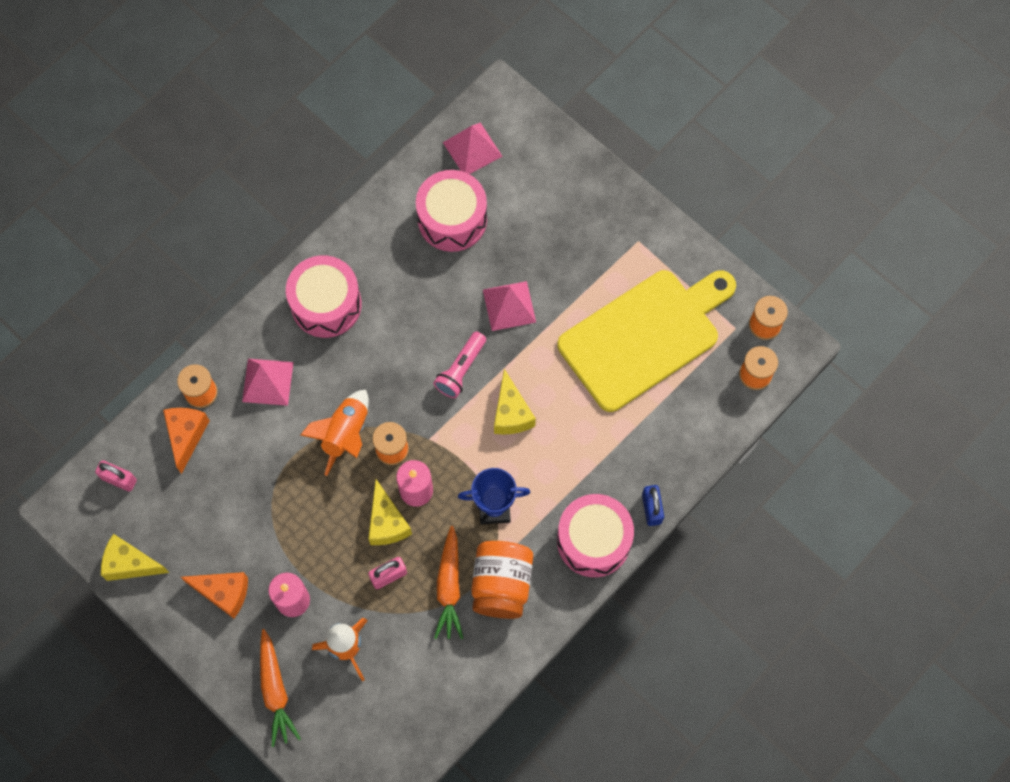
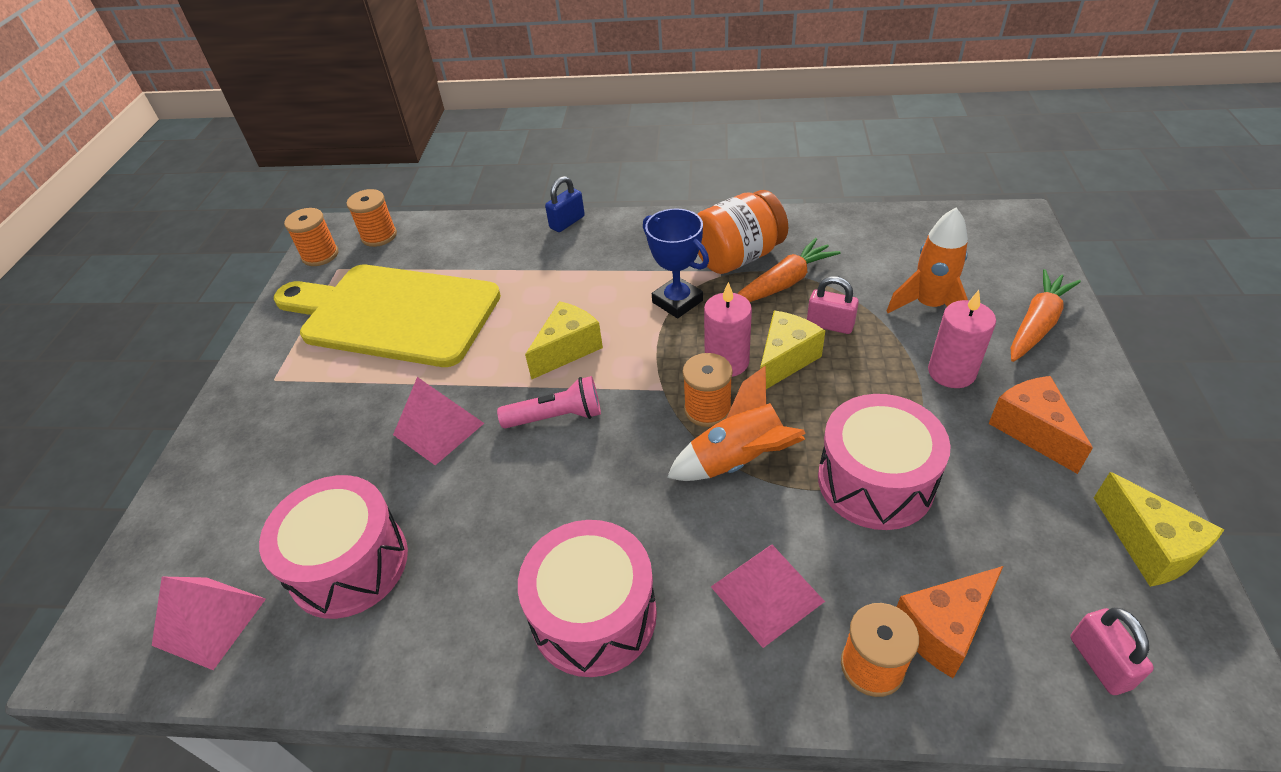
camera: 125 degrees left, 25 degrees down
(593, 540) = (633, 234): pink drum -> pink drum (875, 481)

